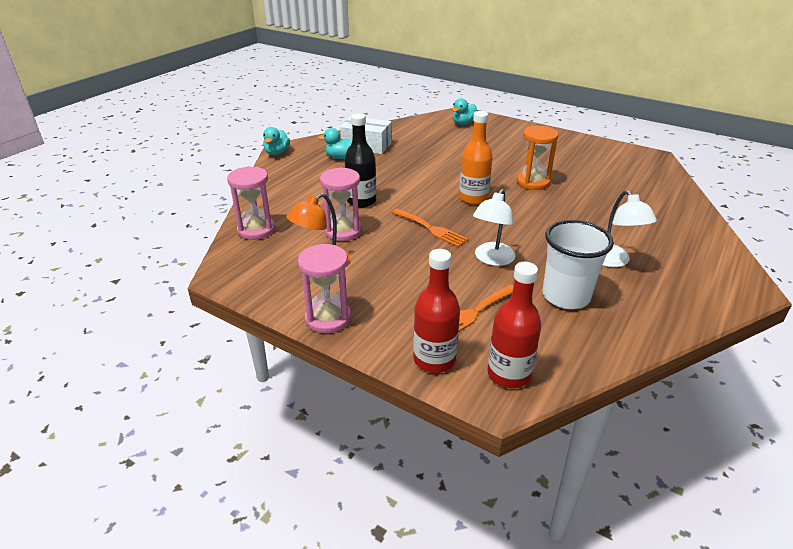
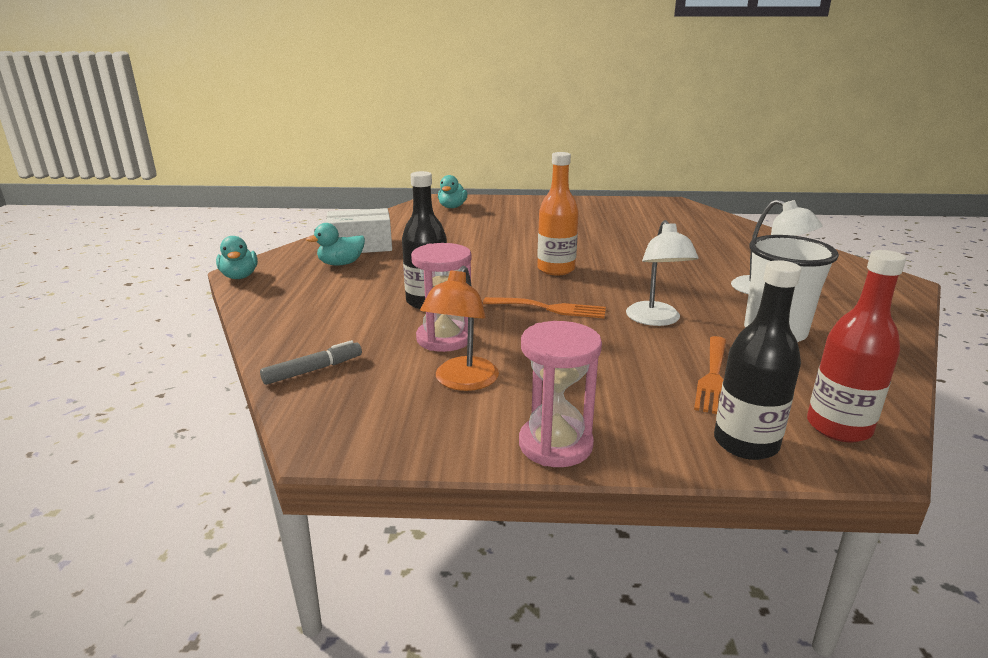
camera: 30 degrees left, 10 degrees down
(256, 230) = (313, 370): pink hourglass -> grey marker
(434, 360) = (745, 443): red bottle -> black bottle
(533, 182) = (596, 243): orange hourglass -> none

